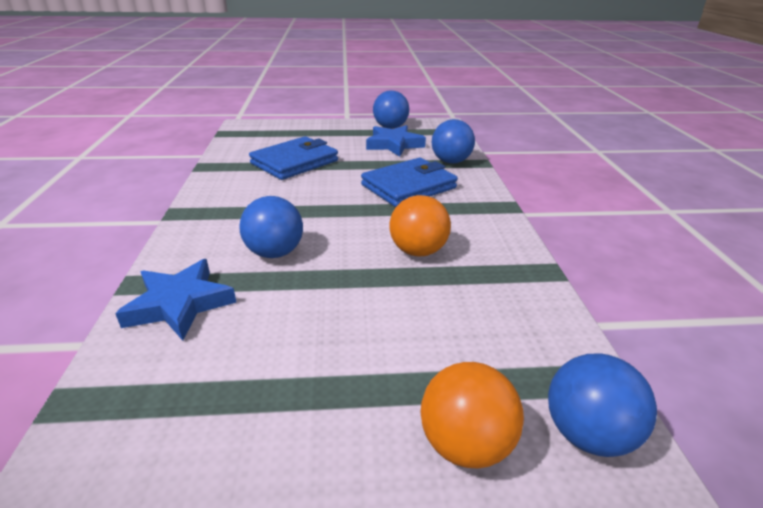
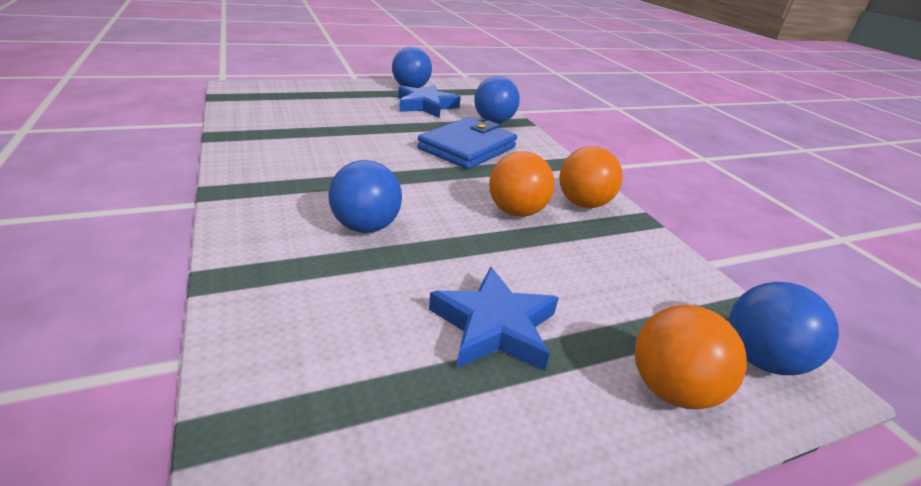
camera: 20 degrees left, 0 degrees up
(180, 304) = (286, 296): blue star -> blue star (494, 326)
(294, 162) = (327, 127): blue wallet -> none
(491, 249) = (583, 203): none -> orange ball

